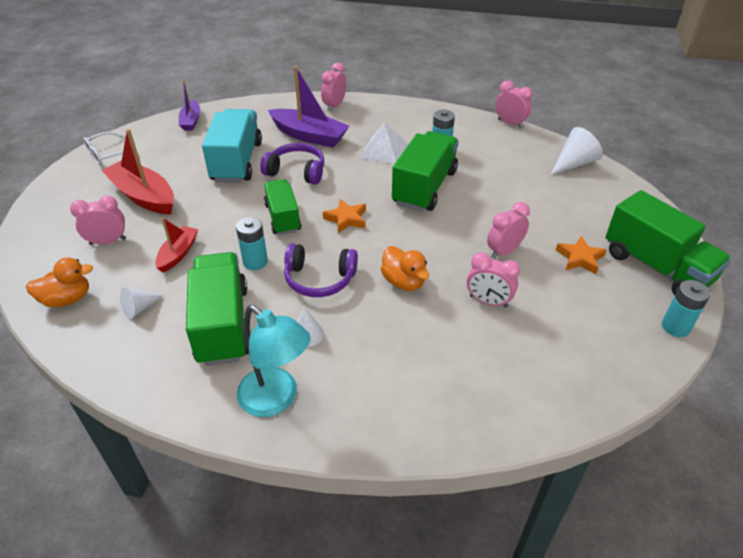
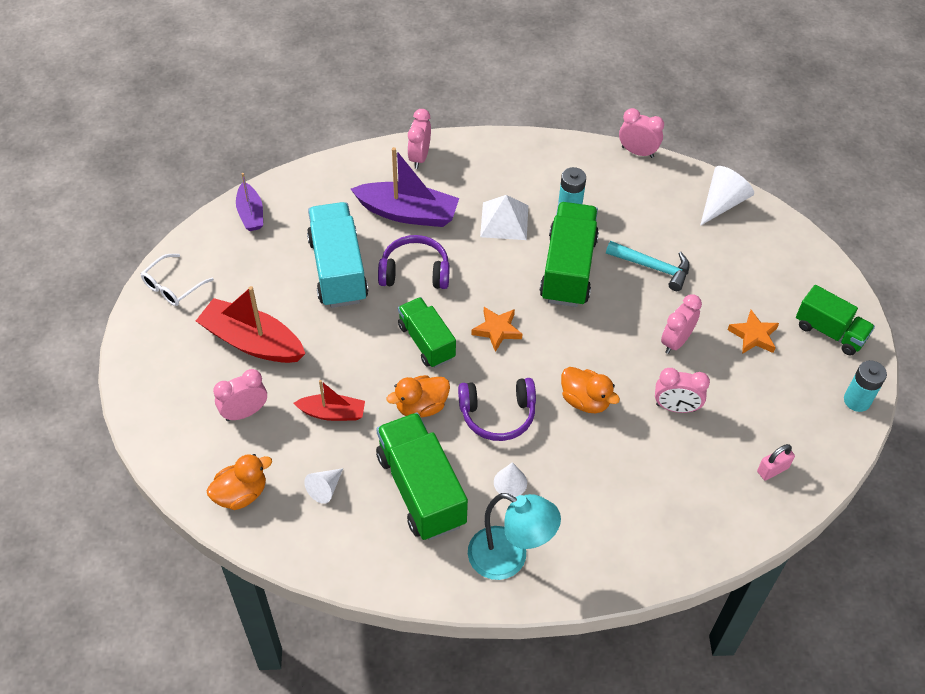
camera: 15 degrees left, 10 degrees up
(178, 254) = (332, 413): red boat -> red boat turned 90 degrees clockwise
(255, 262) = (421, 406): turquoise battery -> orange duck
(499, 196) = (652, 267): none -> turquoise hammer
(573, 371) = (772, 470): none -> pink padlock
(656, 267) = (829, 332): green truck -> green truck, size x0.64

